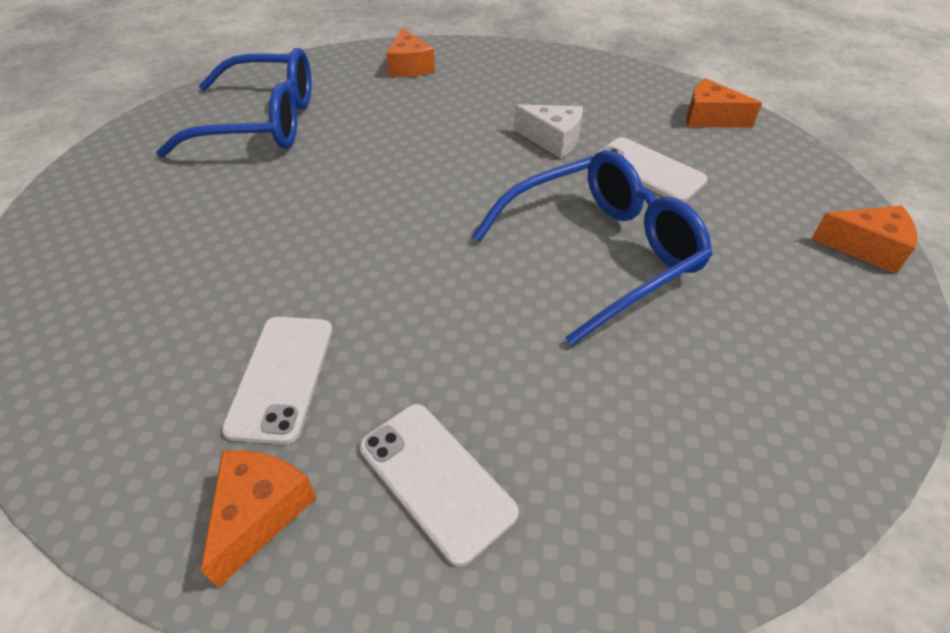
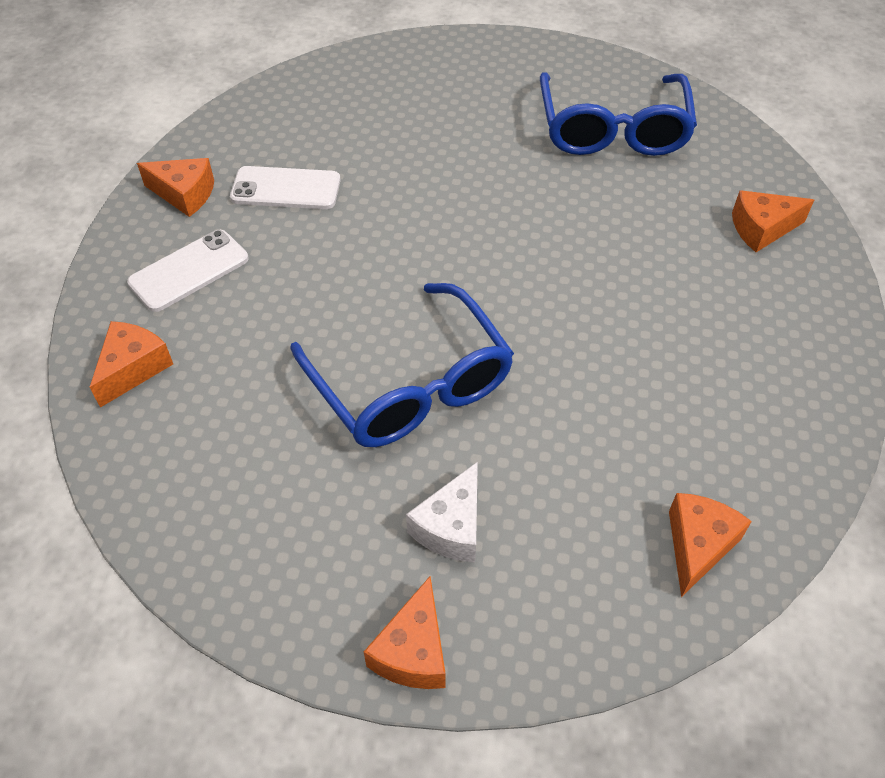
camera: 90 degrees right, 5 degrees up
(553, 140) = (614, 360): white cheese -> white cheese (451, 526)
(627, 524) = (133, 368): none -> orange cheese
(648, 170) = (558, 448): white phone -> none

